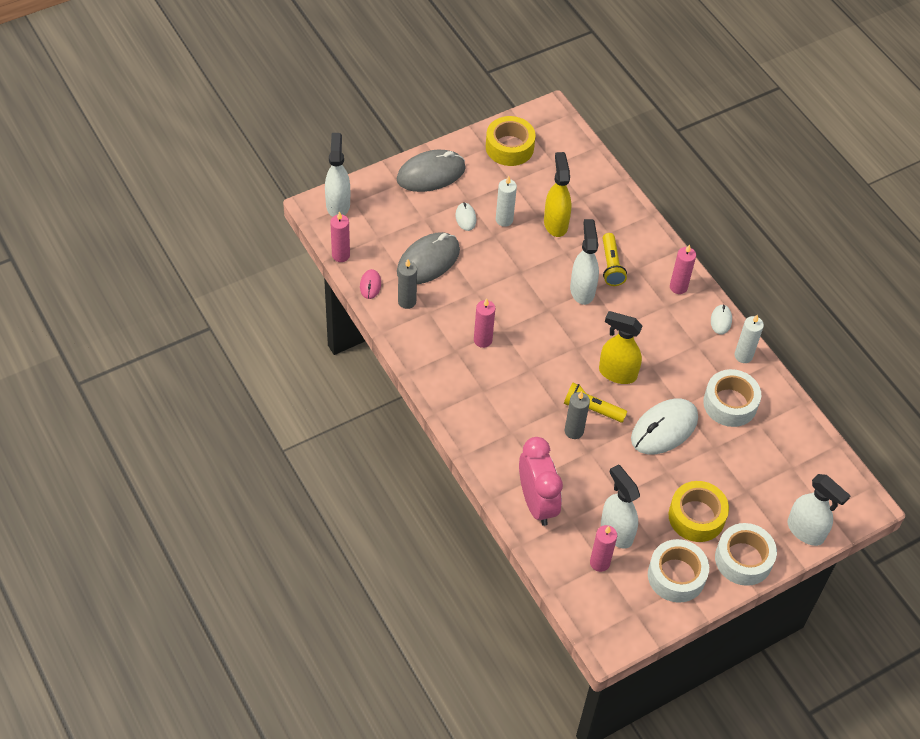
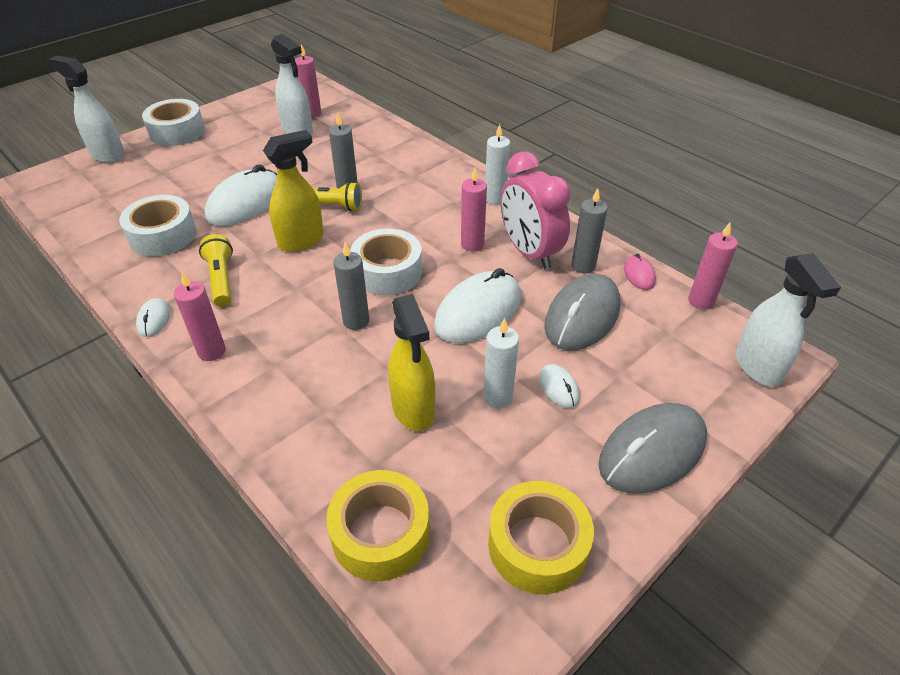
camera: 170 degrees right, 10 degrees down
(497, 279) = (478, 312): none -> white mouse
(537, 503) = (375, 137): pink clock -> pink clock (529, 252)
(582, 290) = (356, 321): white spray bottle -> grey candle
(611, 266) = (316, 361): yellow flashlight -> yellow flashlight (221, 279)
(617, 373) = (301, 241): yellow spray bottle -> yellow spray bottle turned 45 degrees counterclockwise
(676, 576) = (242, 116): white tape -> white tape (387, 272)
(696, 516) = (218, 149): yellow tape -> yellow tape (381, 533)
(743, 356) = (132, 284): white candle -> white candle (495, 199)

